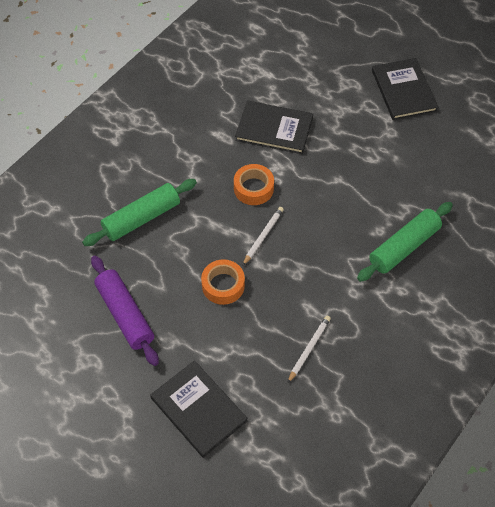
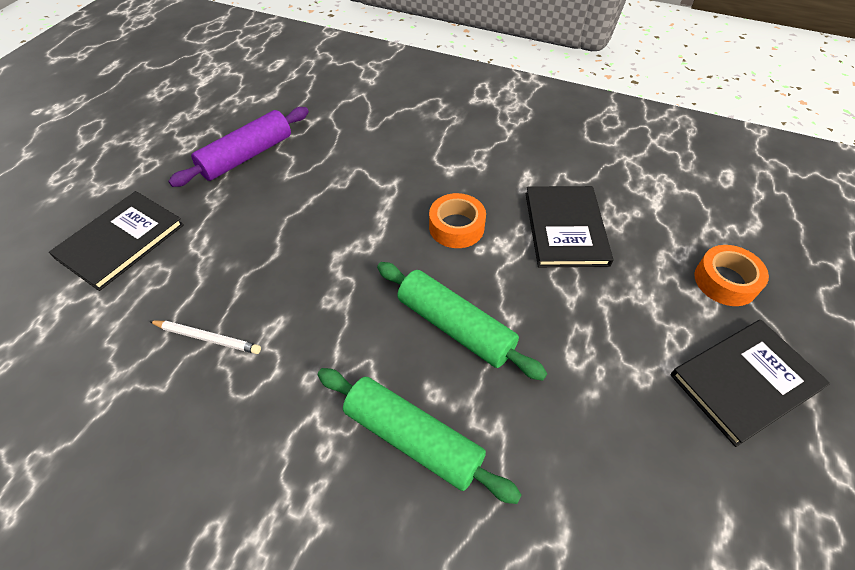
camera: 75 degrees right, 5 degrees down
(142, 218) = (377, 141): green rolling pin -> green rolling pin (455, 327)
(223, 285) = (298, 228): orange tape -> orange tape (725, 281)
(263, 236) = (383, 251): white pencil -> none

